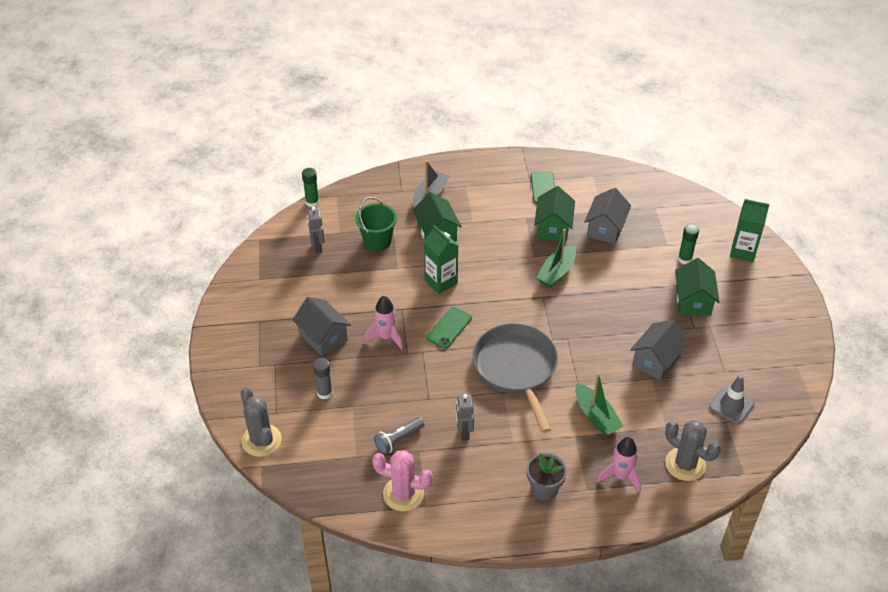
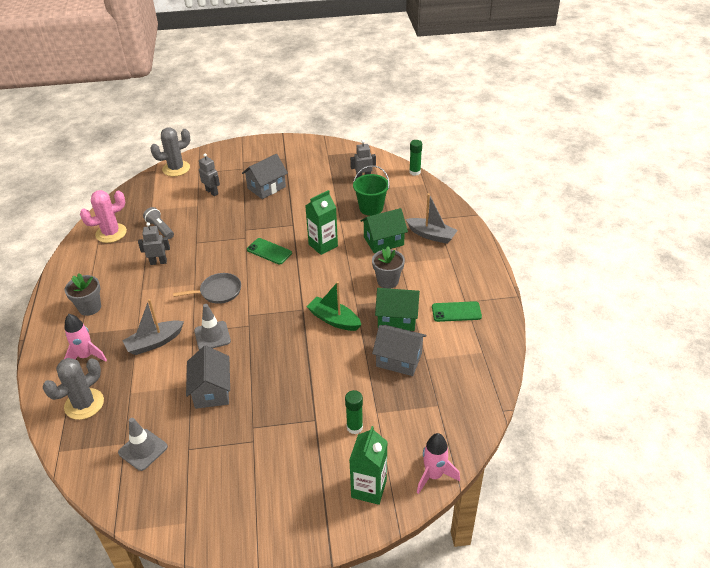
camera: 90 degrees right, 5 degrees down
(324, 393) = (212, 192): grey glue stick -> grey robot
(386, 337) = (263, 218): pink rocket -> pink rocket (434, 475)
(403, 494) = (111, 233): pink cactus -> pink cactus turned 45 degrees clockwise
(500, 232) = (387, 281): none -> grey flower pot
(516, 368) = (218, 291): grey pan -> grey pan, size x0.54
(583, 367) = (212, 336): none -> grey traffic cone
(596, 416) = (154, 342): green boat -> grey boat
(656, 361) = (211, 391): grey house -> grey house turned 45 degrees clockwise
(693, 301) = (290, 429): green house -> none

